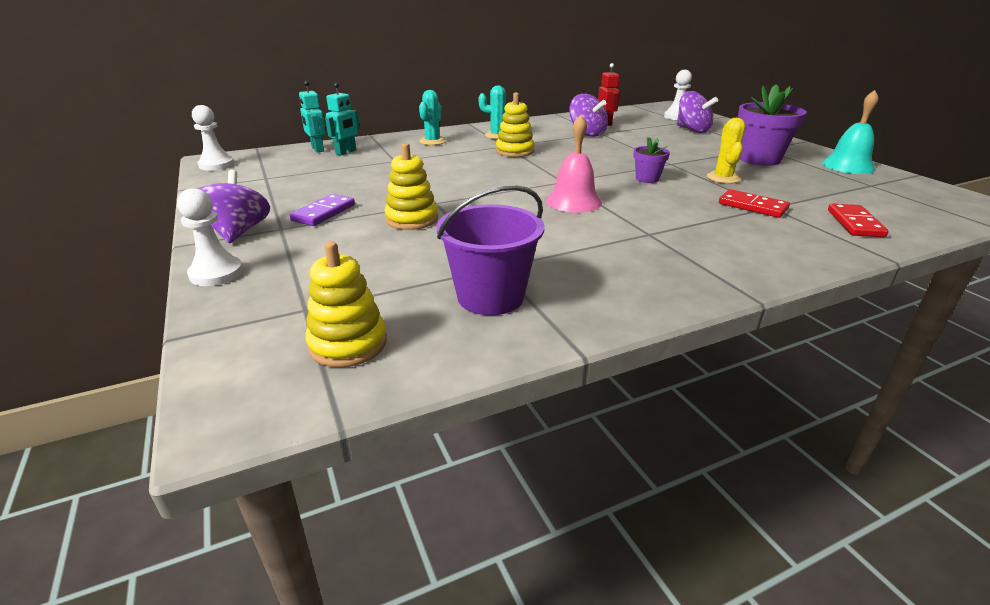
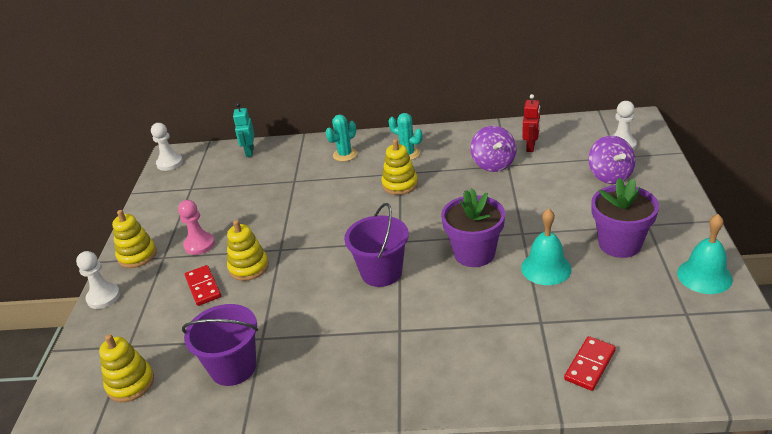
camera: 30 degrees right, 5 degrees up
(238, 232) = (137, 255): purple spinning top -> yellow stacking toy
(324, 213) = (199, 245): purple domino -> pink pawn
(346, 152) = (267, 160): turquoise robot -> none
(573, 201) = (381, 272): pink bell -> purple bucket
(647, 179) = (474, 253): purple flower pot -> purple flower pot, size x1.89
(723, 178) = (546, 268): yellow cactus -> turquoise bell
(752, 206) = (524, 317): red domino -> red domino (203, 287)

